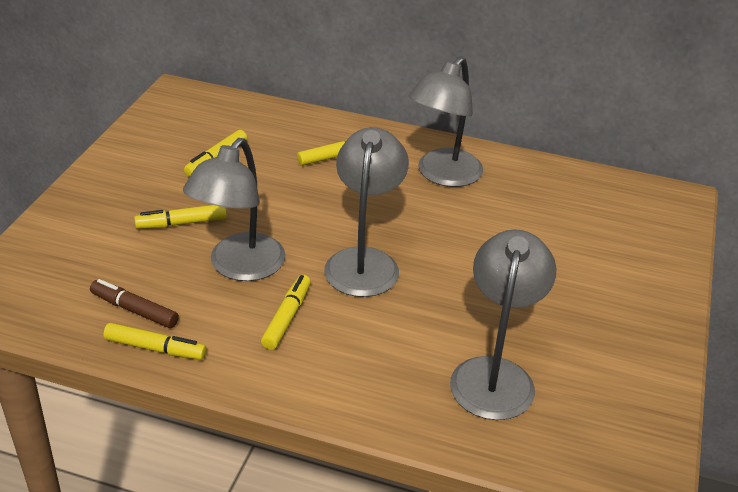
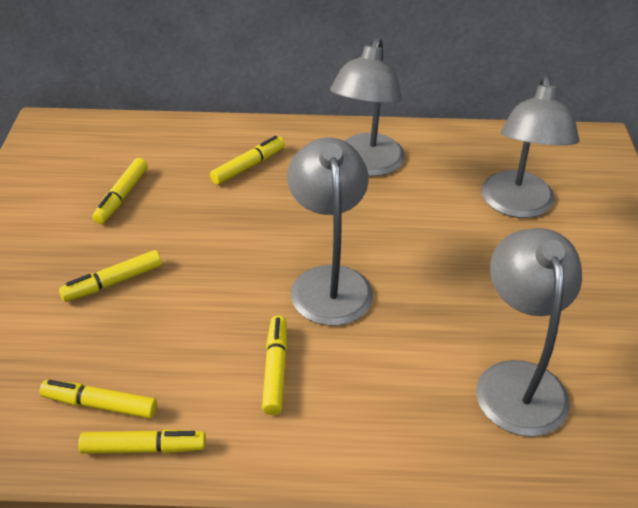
camera: 15 degrees left, 5 degrees up
(134, 310) = (100, 404): brown marker -> yellow marker
(239, 267) = (198, 321): grey lamp -> grey lamp (517, 206)

